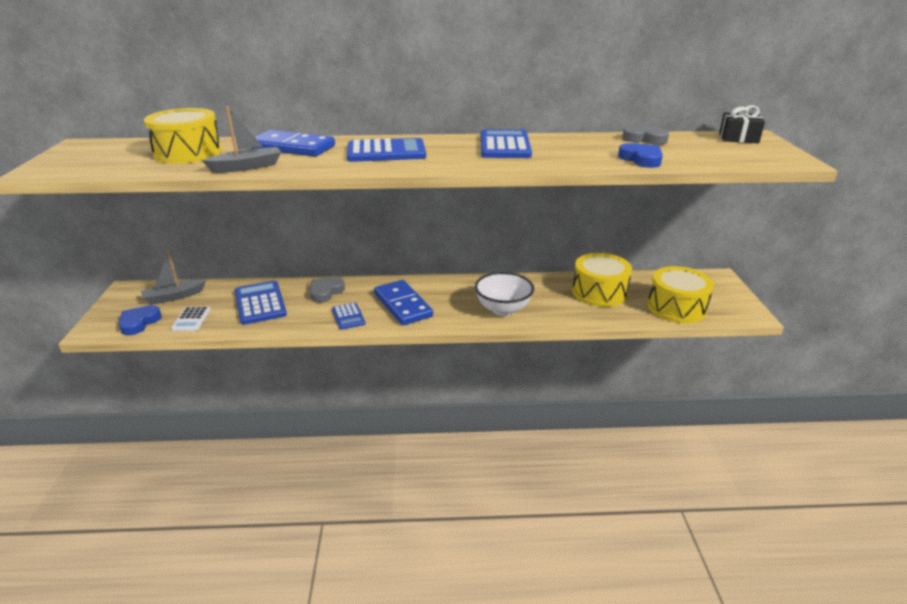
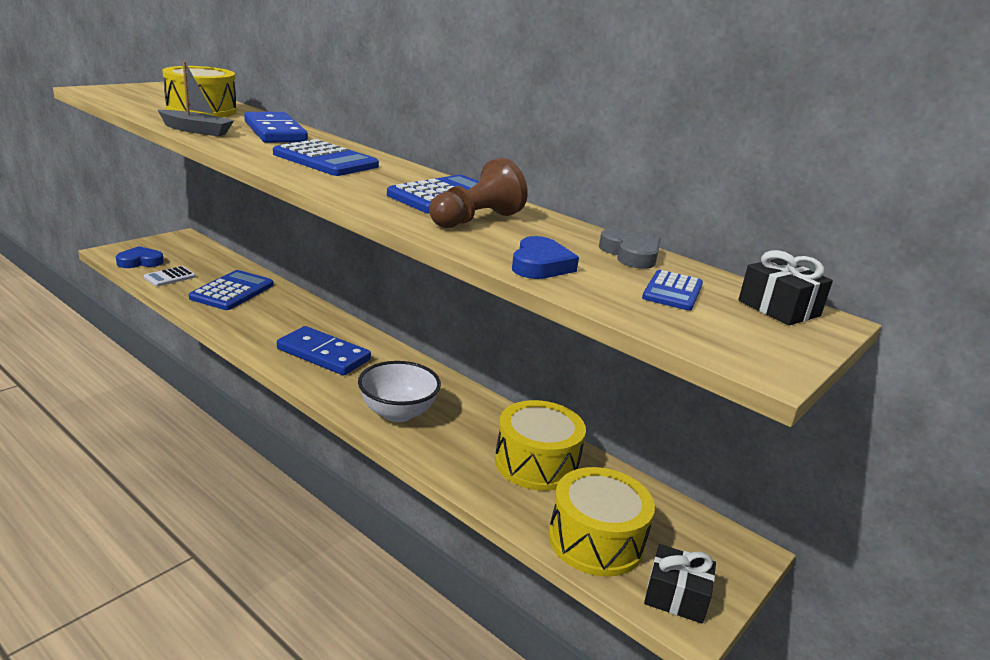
camera: 40 degrees right, 5 degrees down
(174, 297) = (195, 256): grey boat -> none
(325, 292) = (292, 310): grey heart -> none
(348, 316) = (264, 337): blue calculator -> blue calculator (672, 291)
(402, 305) = (323, 355): blue domino -> blue domino turned 75 degrees counterclockwise
(555, 151) = (476, 220): none -> brown pawn
(732, 308) = (676, 596): none -> black gift

